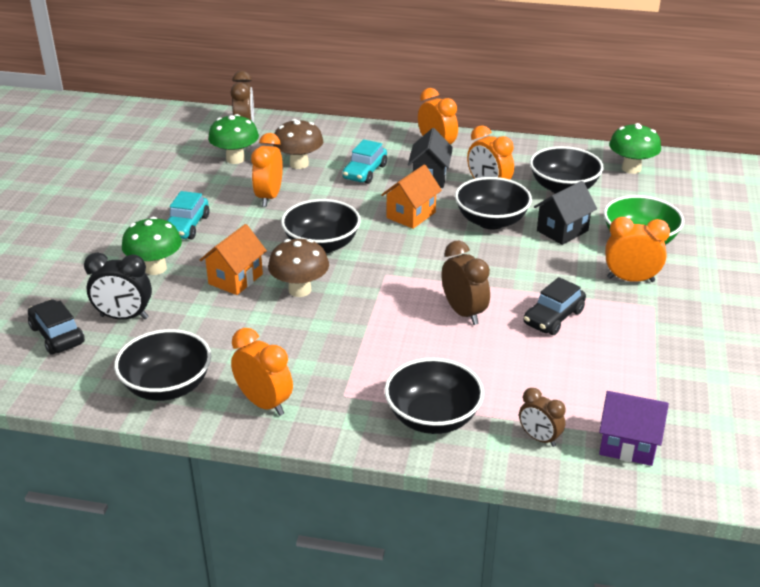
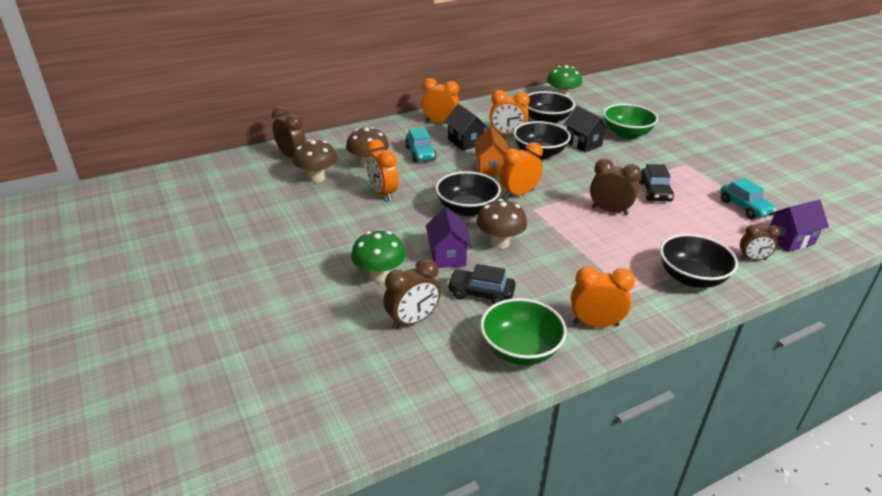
camera: 40 degrees left, 0 degrees up
(57, 335) = (382, 361): black car -> black car (481, 293)
(124, 317) = (412, 321): black clock -> brown clock
(167, 386) = (520, 350): black bowl -> green bowl
(187, 226) = (355, 237): turquoise car -> turquoise car (744, 207)
(235, 159) = (317, 178): green mushroom -> brown mushroom
(235, 279) = (447, 256): orange house -> purple house
(562, 231) = (583, 143): black house -> black house turned 45 degrees counterclockwise
(630, 279) = (655, 155): orange clock -> orange clock (519, 194)

